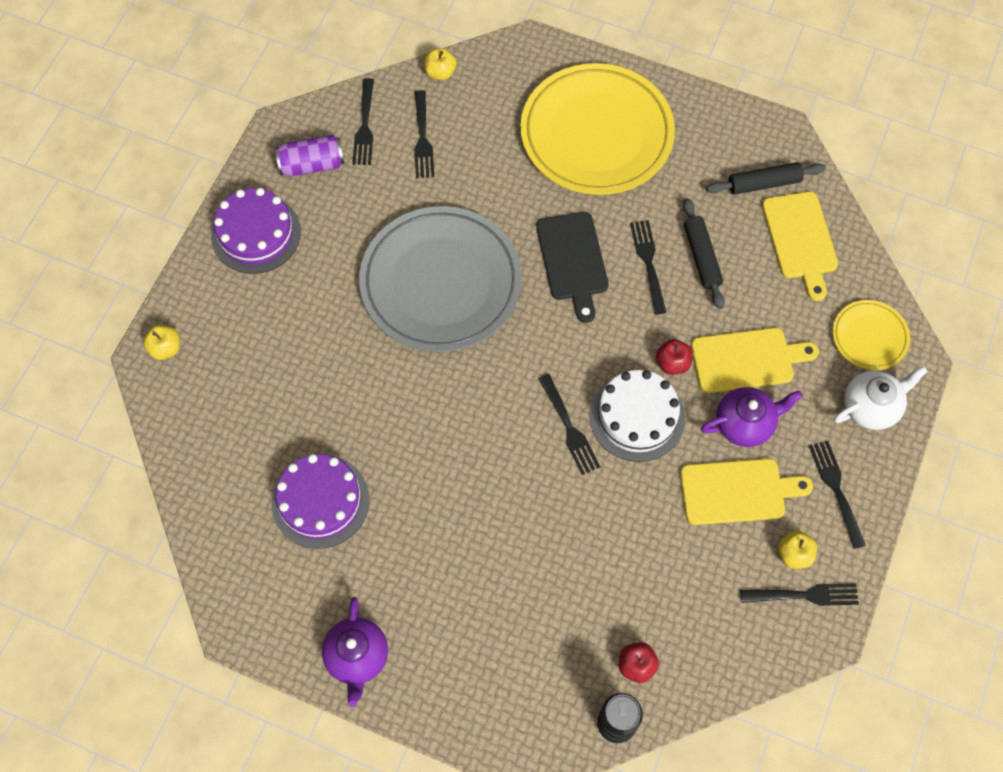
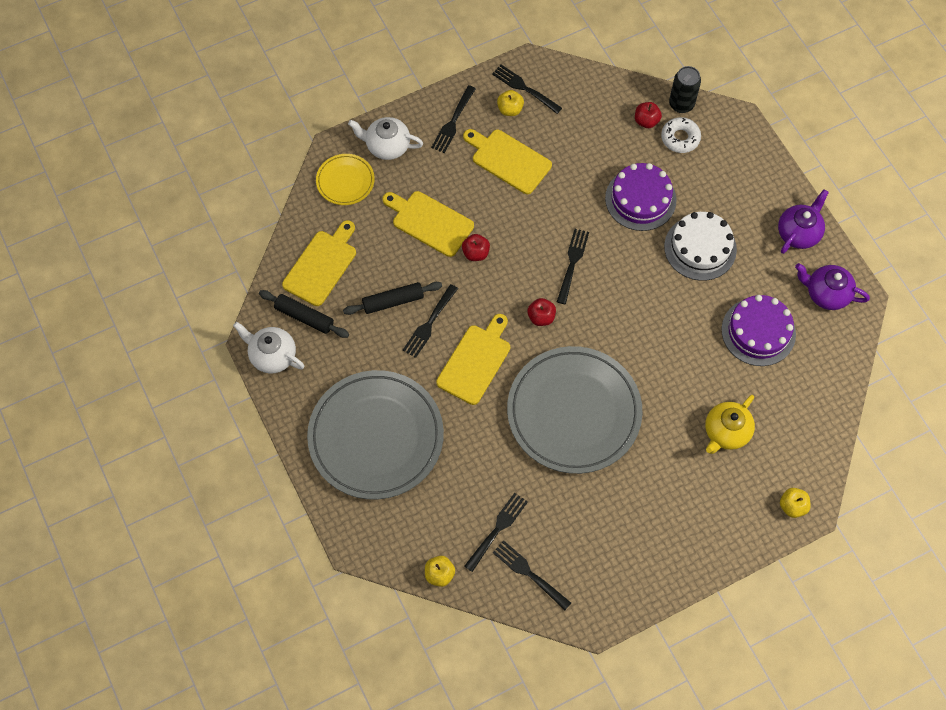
camera: 140 degrees left, 0 degrees up
(256, 234) = (672, 546): purple cake -> purple cake (640, 199)
(280, 371) = (726, 432): none -> yellow teapot
(312, 165) = (592, 571): purple can -> none
(364, 125) = (530, 574): black fork -> black fork turned 90 degrees counterclockwise
(550, 348) = (541, 317): none -> red apple
(572, 261) = (475, 361): black cutting board -> yellow cutting board
(580, 674) = (680, 138): none -> white donut
(596, 134) = (376, 437): yellow plate -> grey plate
(637, 417) = (526, 239): white cake -> white cake (700, 248)
(701, 257) = (393, 301): black rolling pin -> black rolling pin turned 45 degrees clockwise
(745, 424) = (467, 190): purple teapot -> purple teapot (826, 293)
(754, 132) = (272, 355): none -> white teapot

